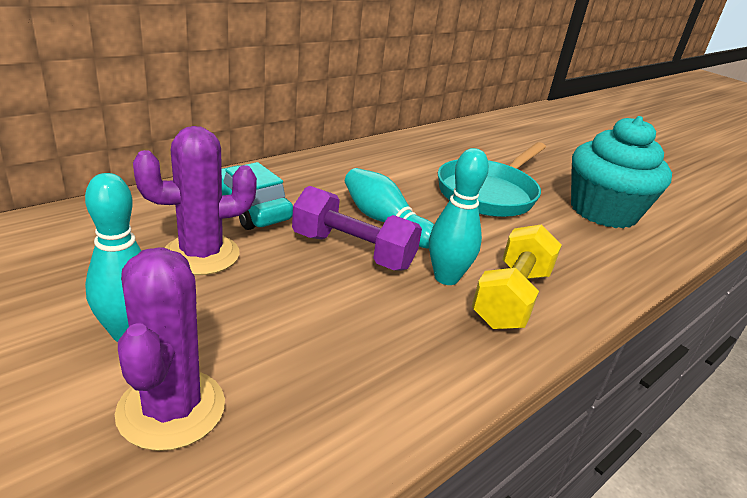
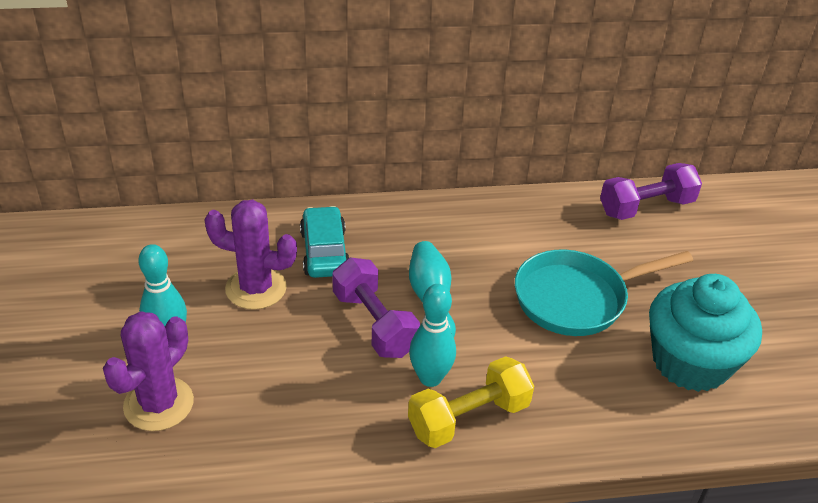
camera: 35 degrees right, 10 degrees up
(468, 134) = (646, 207): none -> purple dumbbell

